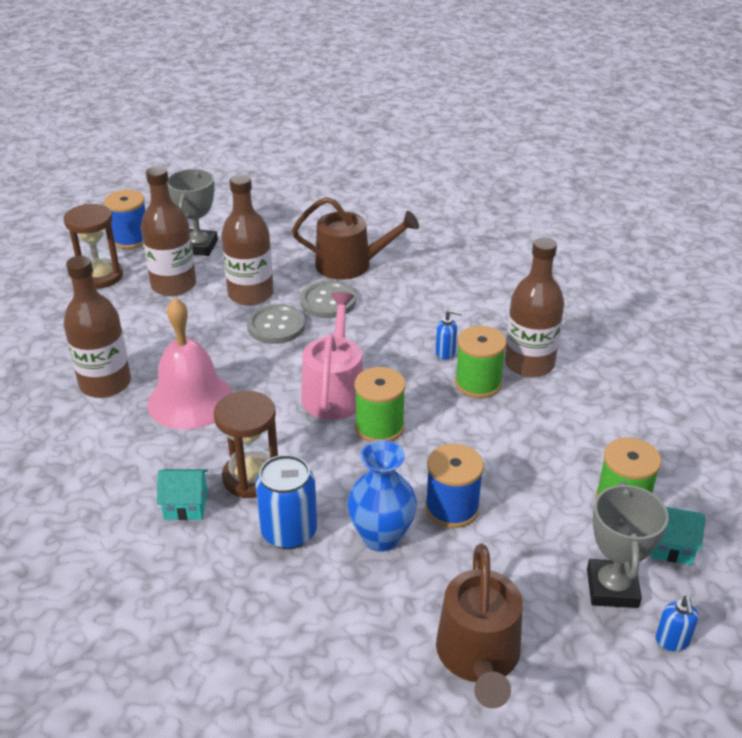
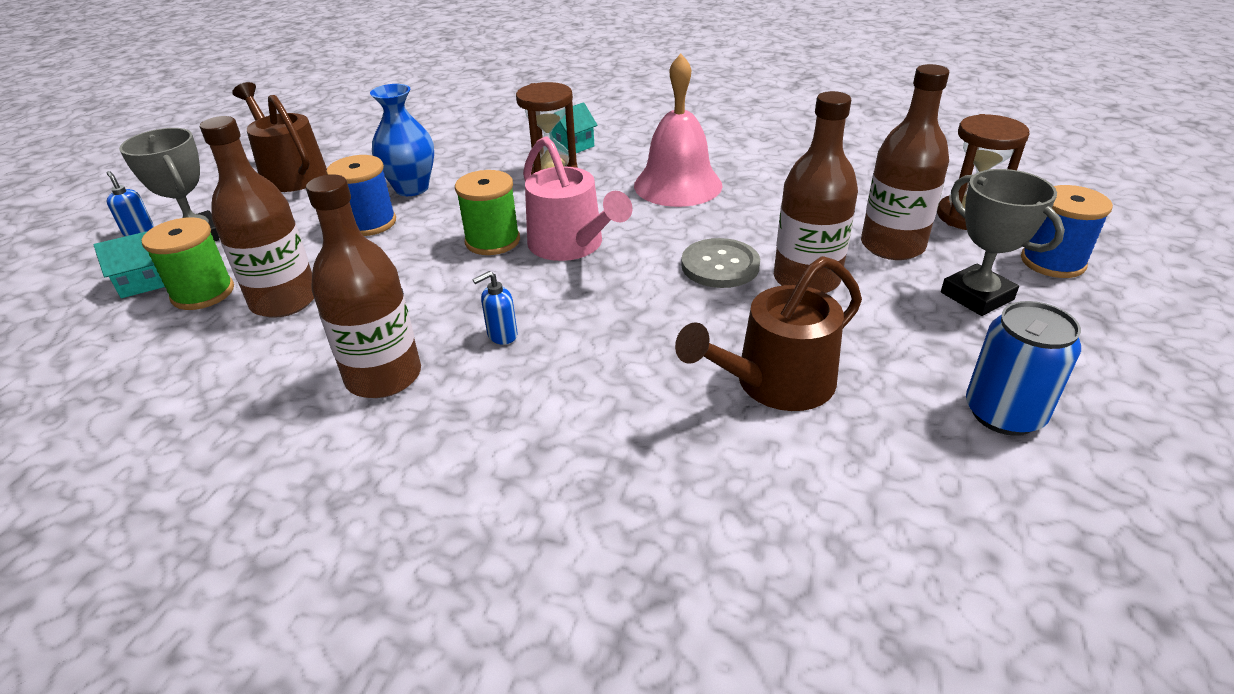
camera: 140 degrees right, 0 degrees up
(105, 384) = (760, 164): brown bottle -> brown bottle (284, 301)
(289, 532) = (483, 165): blue can -> blue can (1003, 413)
(328, 301) = (716, 318): grey button -> none
(478, 383) = (430, 322): green spool -> none

